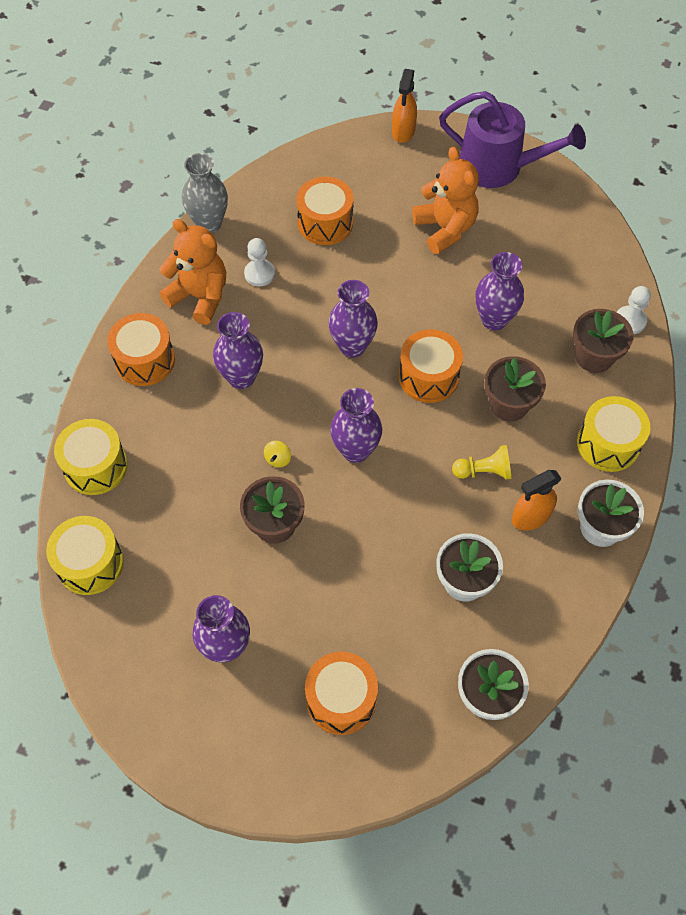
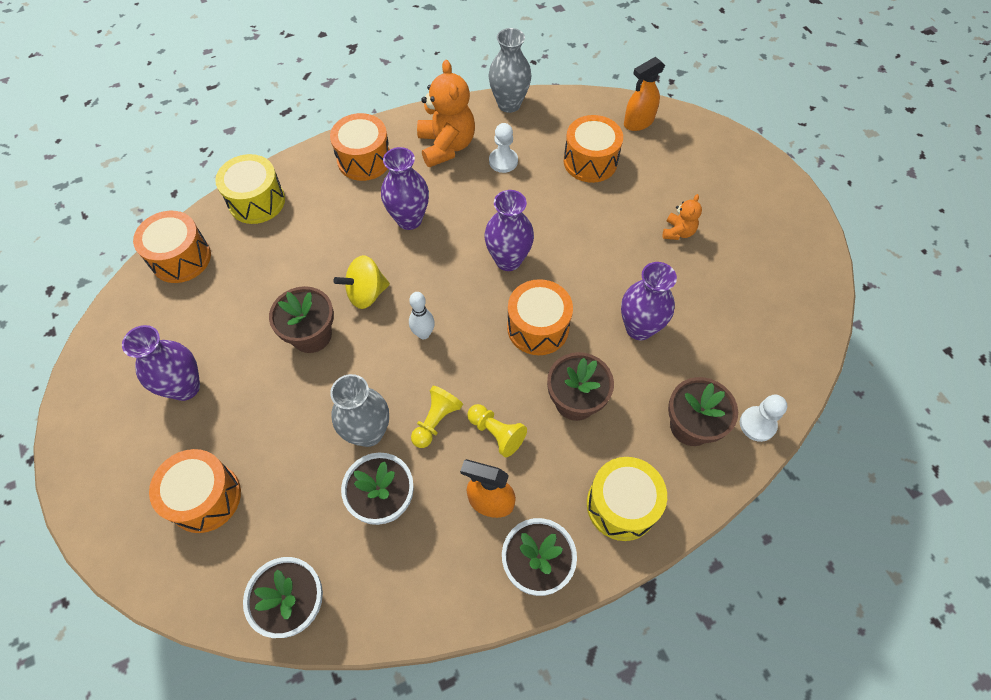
camera: 45 degrees right, 0 degrees up
(90, 563) = (181, 258): yellow drum -> orange drum
(278, 459) = (366, 293): yellow spinning top -> yellow spinning top, size x1.89
(355, 450) = (423, 334): purple vase -> white bowling pin
(400, 550) = (368, 432): none -> grey vase
(403, 131) = (726, 140): orange spray bottle -> orange spray bottle (638, 122)
(435, 500) = (436, 421): none -> yellow pawn
(445, 229) = (678, 232): orange teddy bear -> orange teddy bear, size x0.51
(498, 167) = (777, 218): purple watering can -> none

